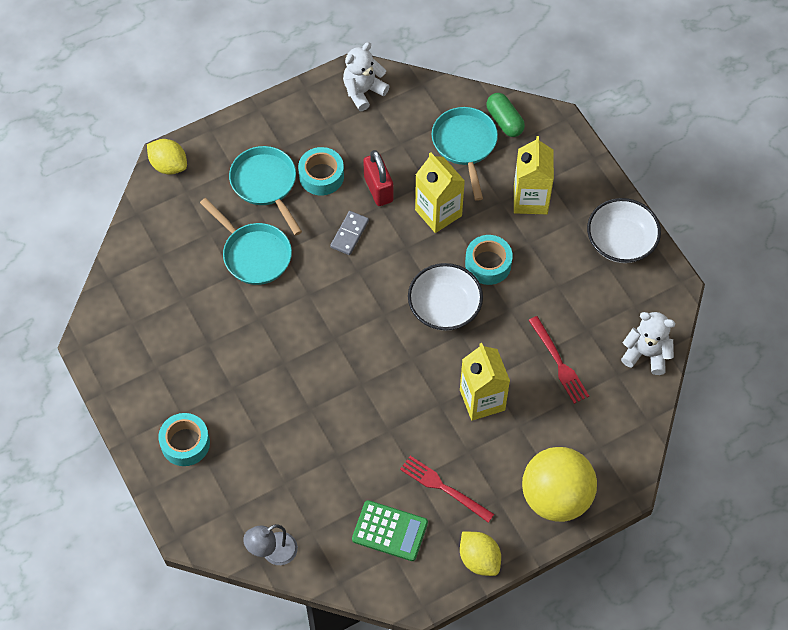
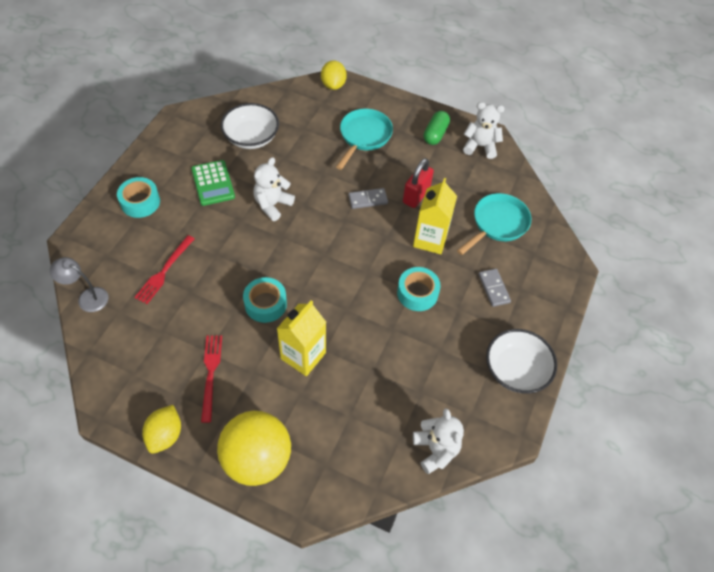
camera: 50 degrees right, 5 degrees down
(254, 254) = (308, 159): turquoise pan -> none
(288, 322) = (272, 205): none -> white teddy bear
(321, 176) = (397, 160): turquoise tape -> turquoise tape (265, 304)
(390, 531) = (151, 359): green calculator -> green calculator (213, 183)
(444, 307) = (359, 287): white bowl -> white bowl (251, 137)
(504, 121) = (539, 235): green capsule -> green capsule (435, 134)
(530, 199) = (494, 288): yellow carton -> grey domino
(559, 362) = (376, 389): red fork -> red fork (164, 271)

